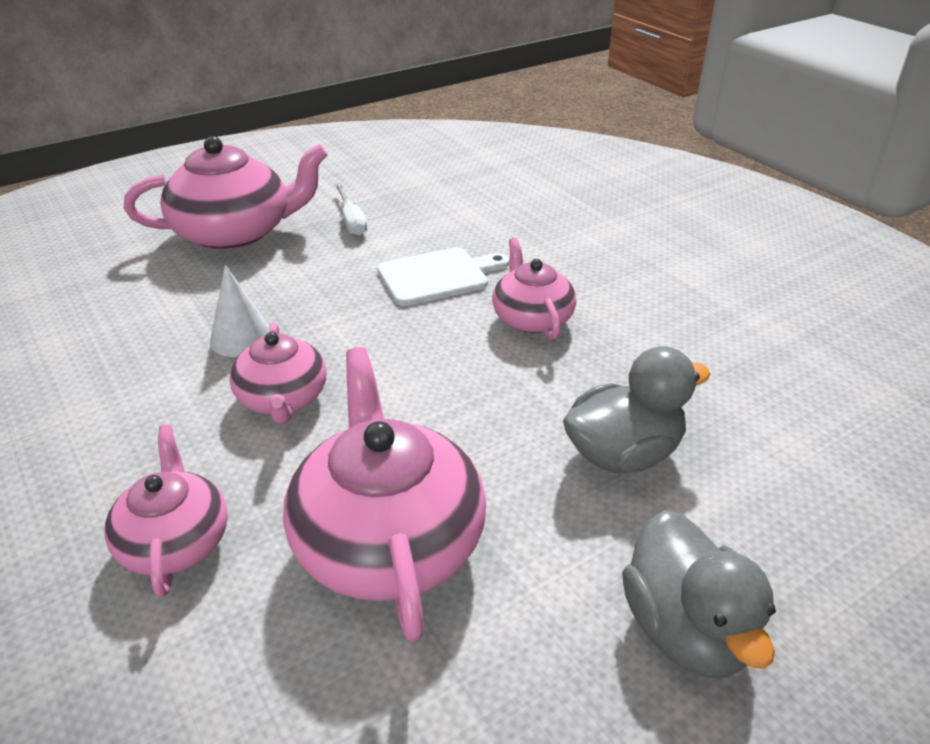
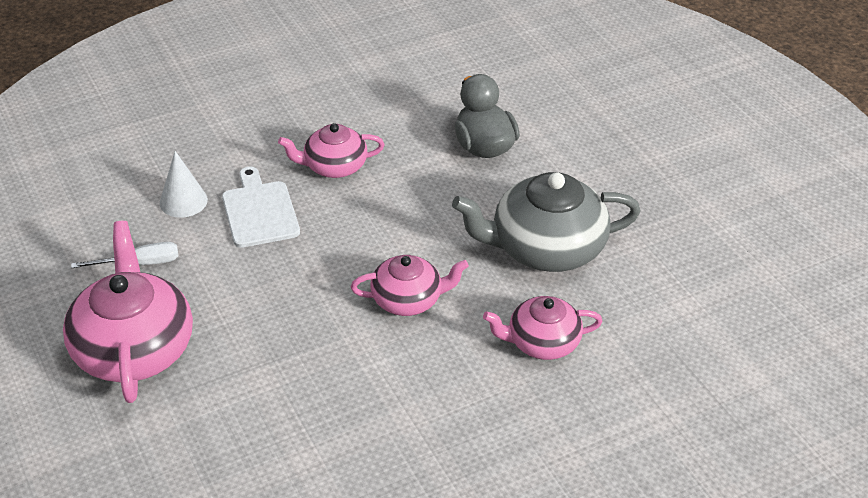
camera: 85 degrees left, 5 degrees up
(241, 338) = (324, 329): white cone -> white cone (183, 201)
(388, 540) = (545, 248): pink teapot -> grey teapot
(686, 629) = (606, 148): grey duck -> none

